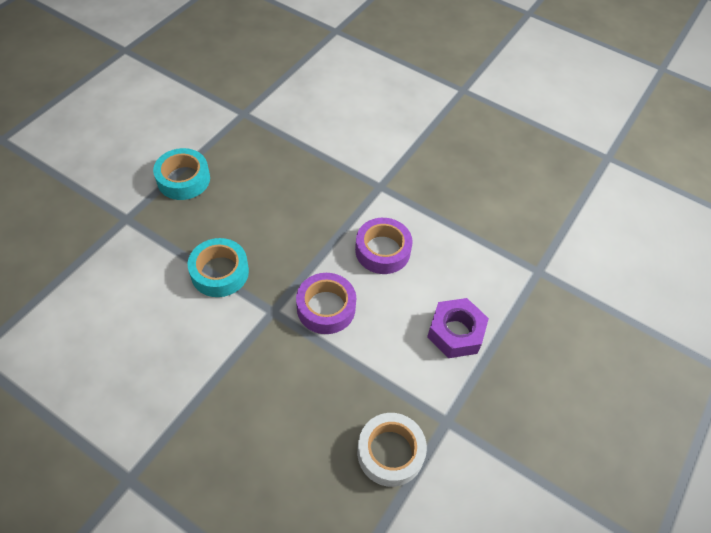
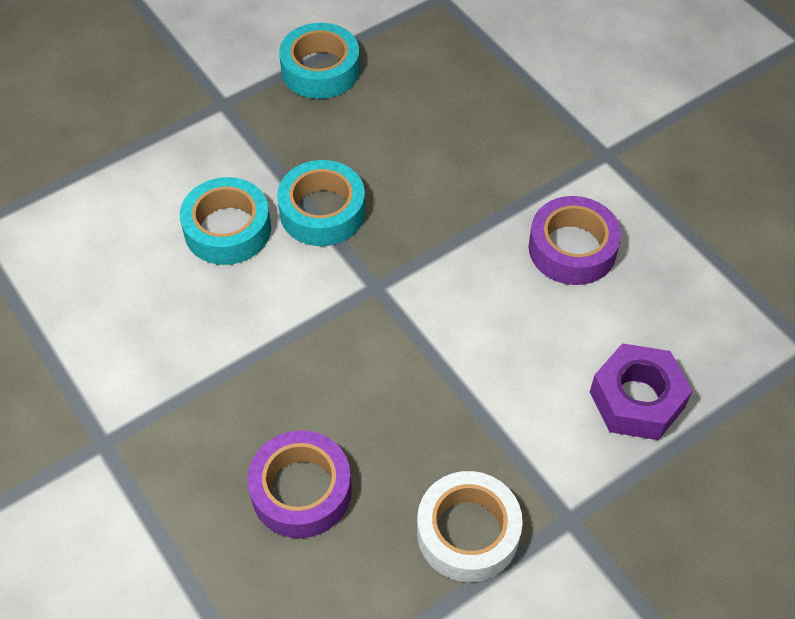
camera: 25 degrees right, 0 degrees up
(161, 303) = (227, 229): none -> turquoise tape
(326, 308) = (454, 304): purple tape -> purple tape (301, 490)

